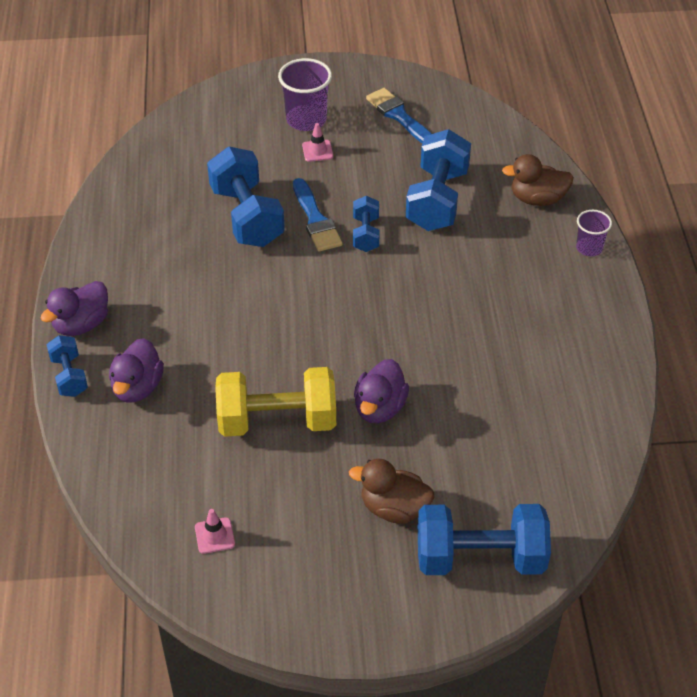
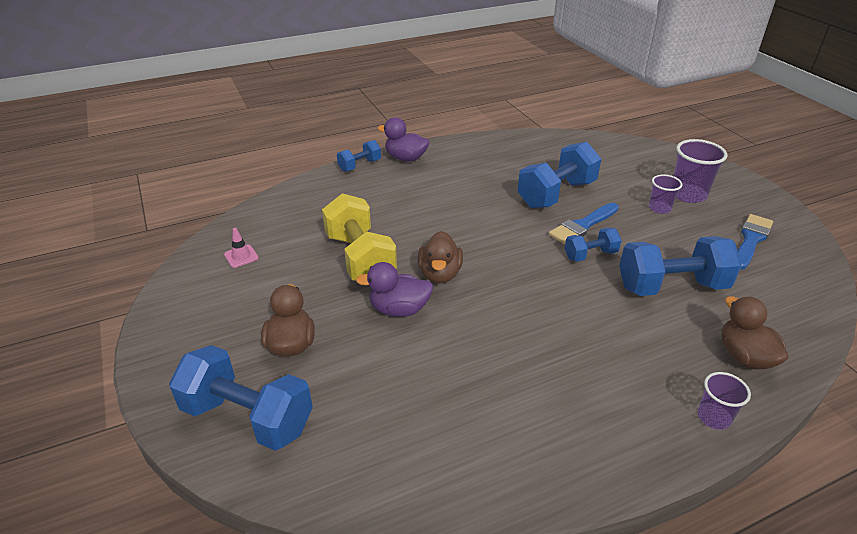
camera: 70 degrees right, 10 degrees down
(137, 387) = (362, 192): purple duck -> none
(317, 151) = (659, 208): pink traffic cone -> purple cup
(339, 359) = (440, 274): none -> brown duck
(480, 558) = (248, 417): blue dumbbell -> blue dumbbell turned 45 degrees counterclockwise

